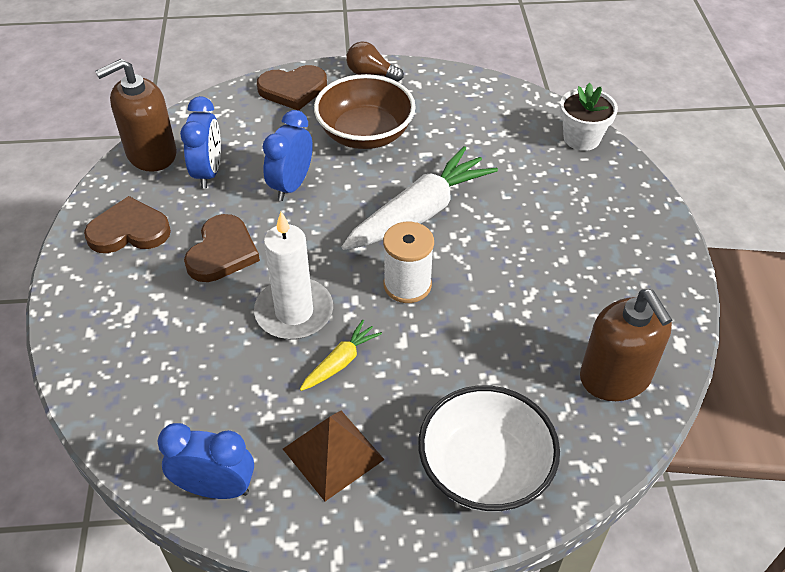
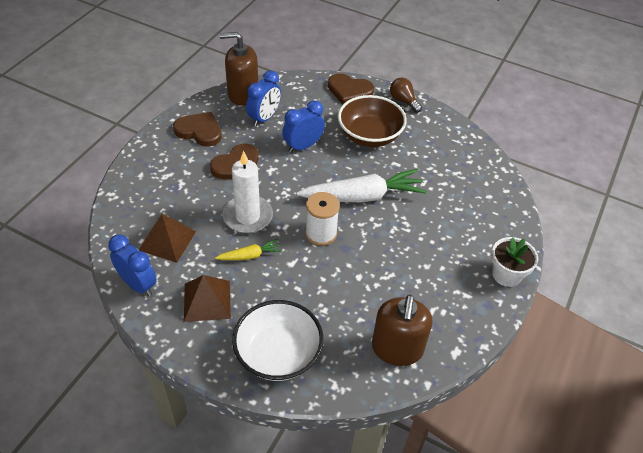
camera: 30 degrees right, 0 degrees up
(207, 403) = (167, 240): none -> brown pyramid
(581, 138) = (505, 199): white flower pot -> white flower pot (506, 274)

